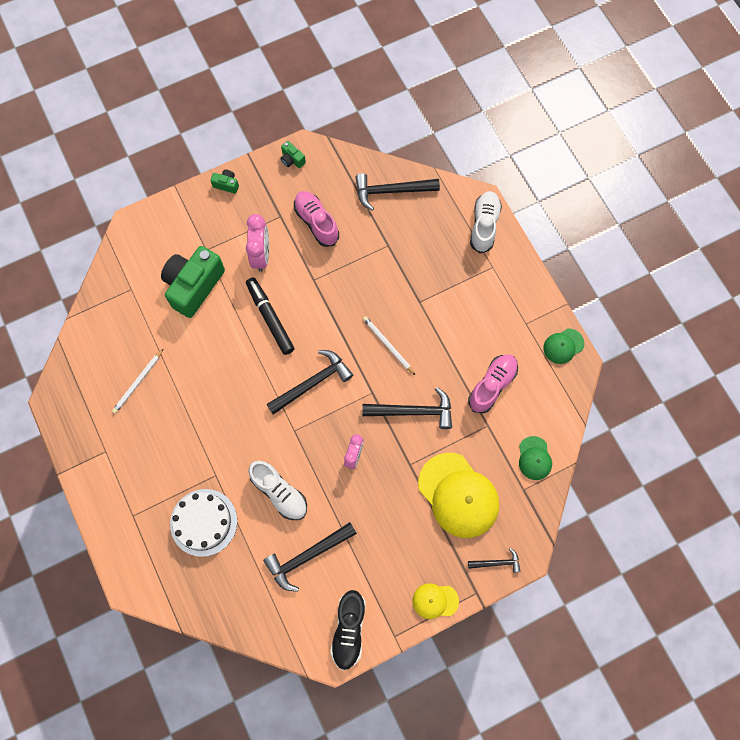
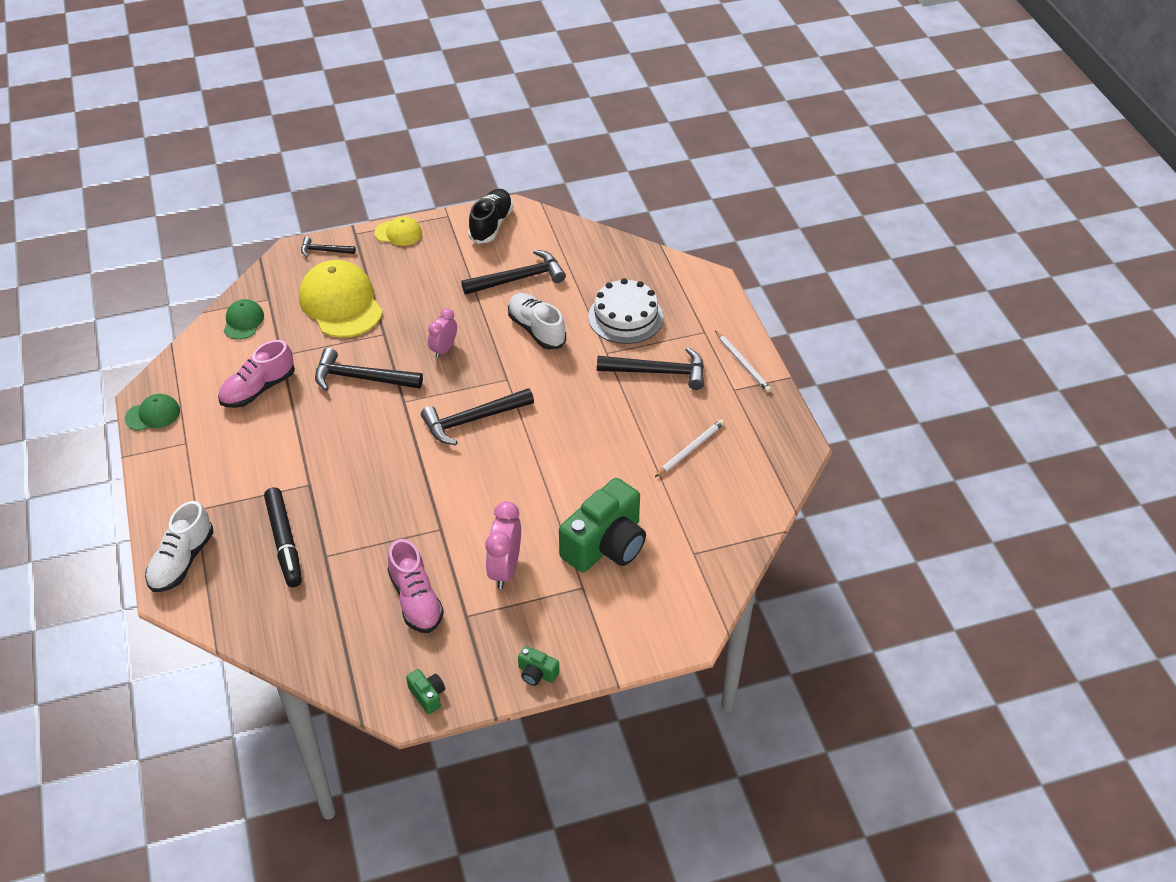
camera: 170 degrees left, 25 degrees down
(270, 318) = (509, 494): black marker -> black marker (284, 542)
(387, 345) = (368, 444): white pencil -> white pencil (743, 363)
(391, 191) = (293, 626): black hammer -> black hammer (658, 372)

